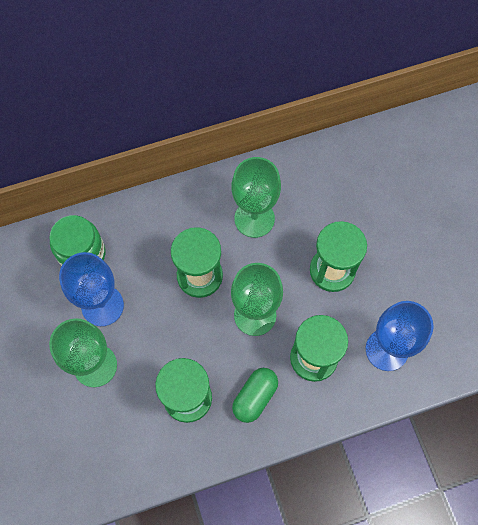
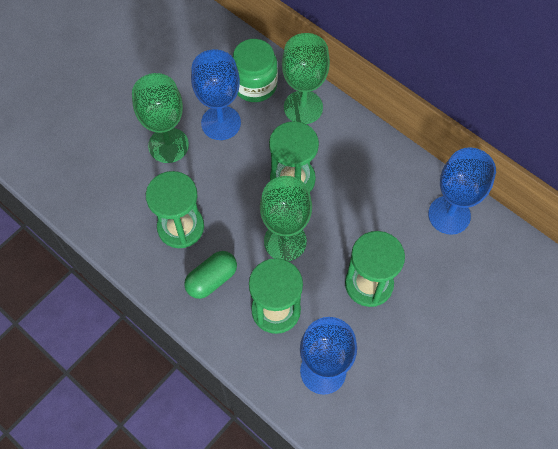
camera: 60 degrees right, 5 degrees down
(254, 218) = (374, 194): green goblet -> green goblet (303, 107)
(255, 397) = (212, 279): green capsule -> green capsule turned 45 degrees counterclockwise
(307, 173) = (449, 215): none -> blue goblet

